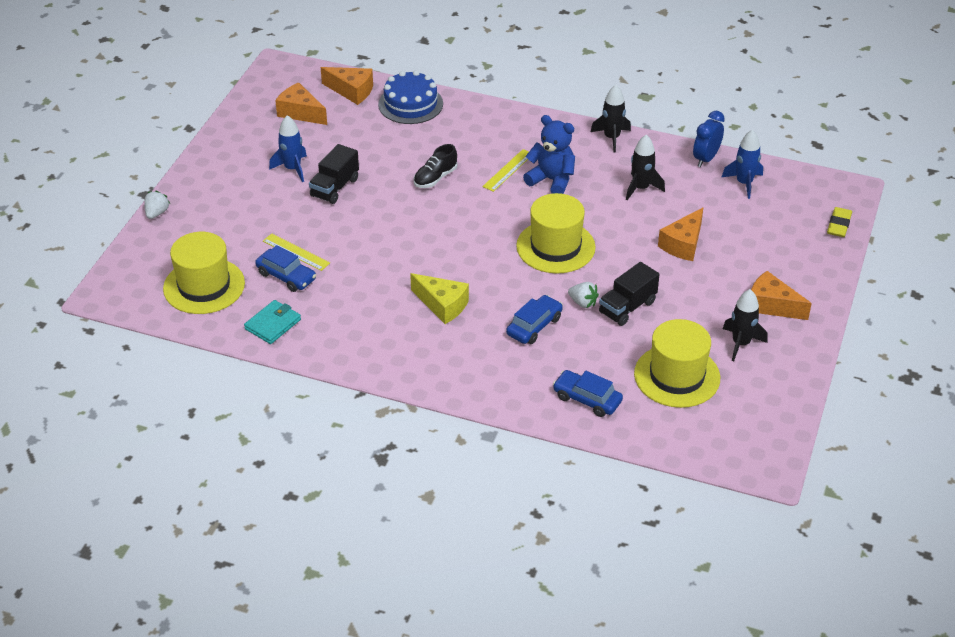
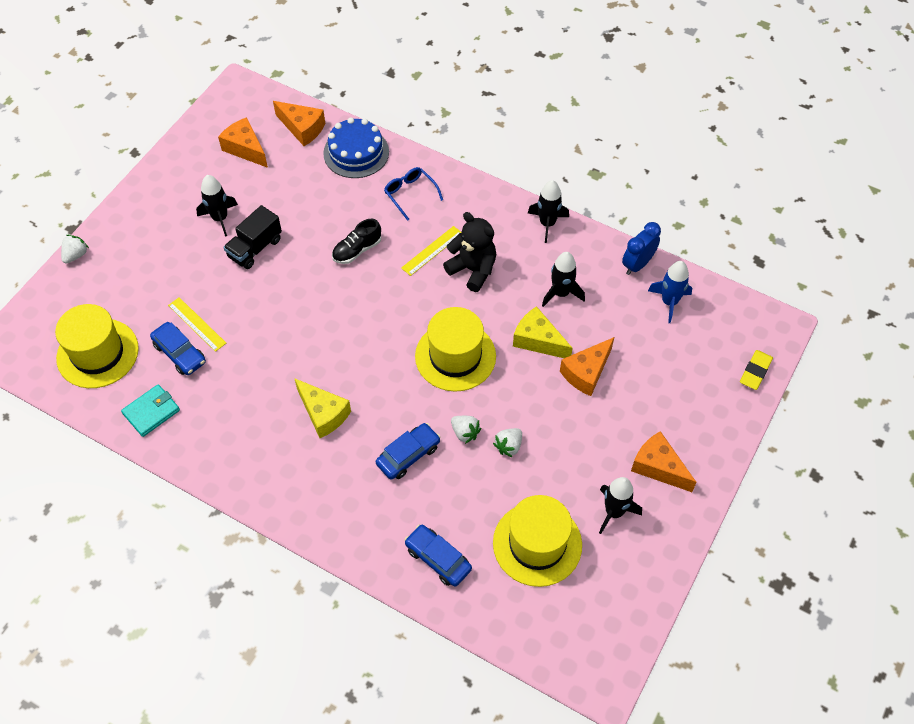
camera: 10 degrees right, 15 degrees up
(292, 169) = (220, 218): blue rocket -> black rocket
(473, 130) = (410, 194): none -> blue glasses
(552, 180) = (473, 270): blue teddy bear -> black teddy bear
(627, 307) = (509, 446): black truck -> white strawberry
(630, 226) = (538, 340): none -> yellow cheese

